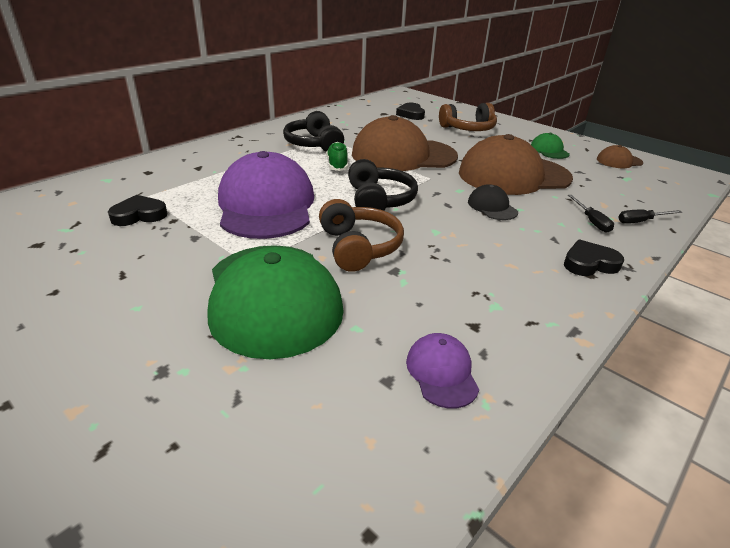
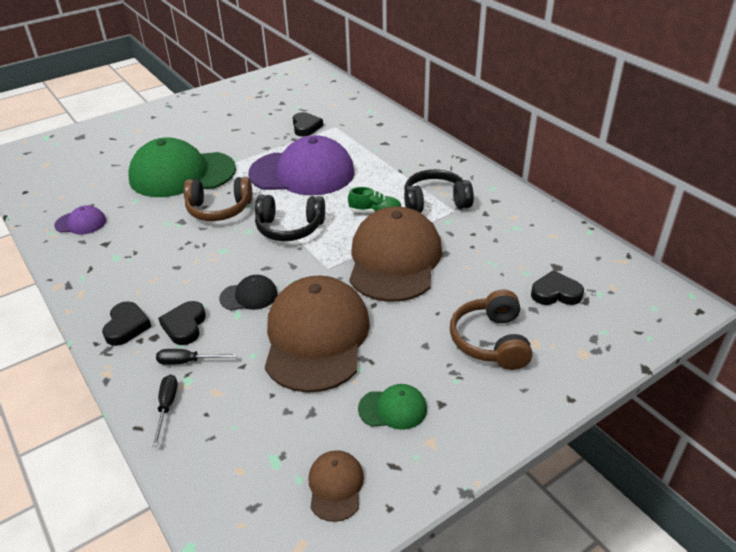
camera: 105 degrees right, 5 degrees up
(556, 231) = (185, 326): none -> black heart

